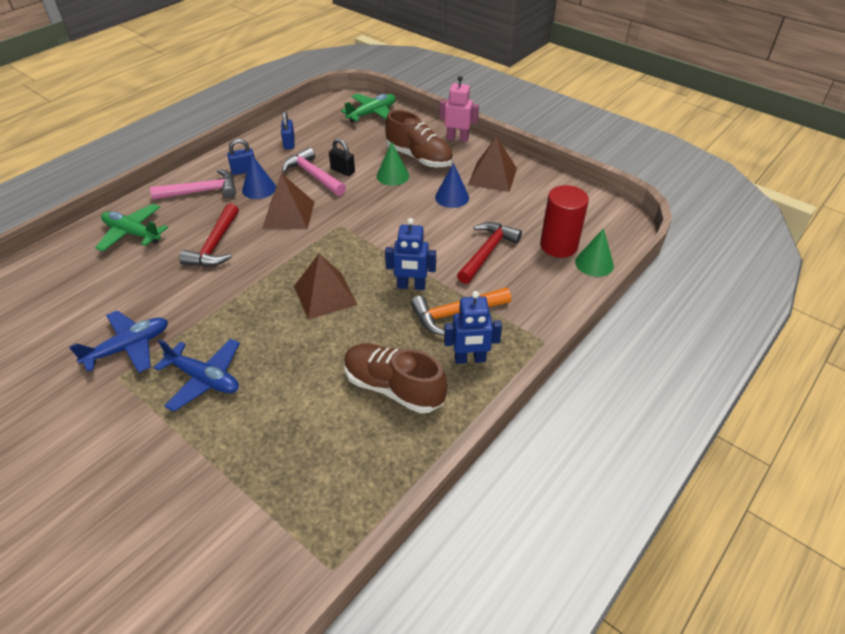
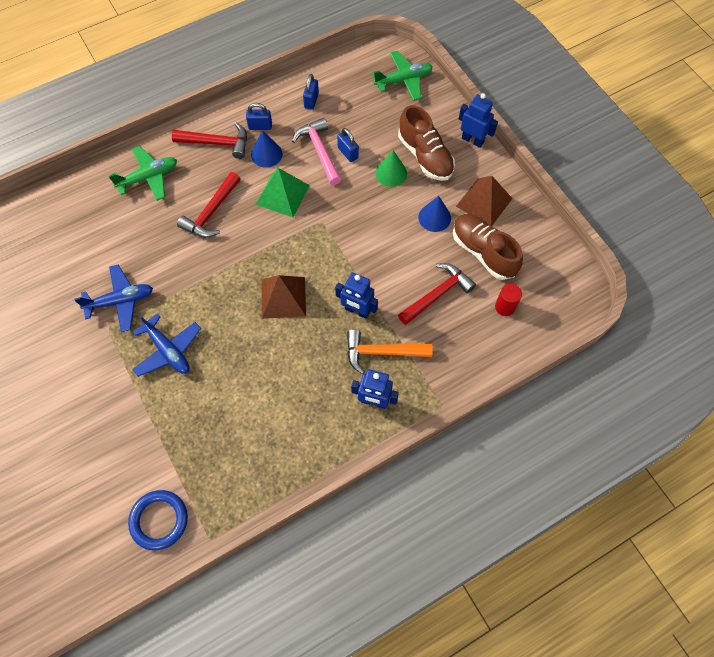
camera: 20 degrees right, 20 degrees up
(132, 233) = (148, 177): green plane -> green plane turned 105 degrees clockwise
(202, 191) = (217, 143): pink hammer -> red hammer
(253, 570) = (159, 520): none -> blue ring
(289, 214) = (282, 194): brown pyramid -> green pyramid
(342, 171) = (348, 153): black padlock -> blue padlock
(393, 388) = (304, 408): brown shoe -> brown shoe (483, 252)
(457, 138) = (472, 140): pink robot -> blue robot
(558, 245) = (505, 307): red cylinder -> red cylinder, size x0.58
(594, 263) = (526, 337): green cone -> none

